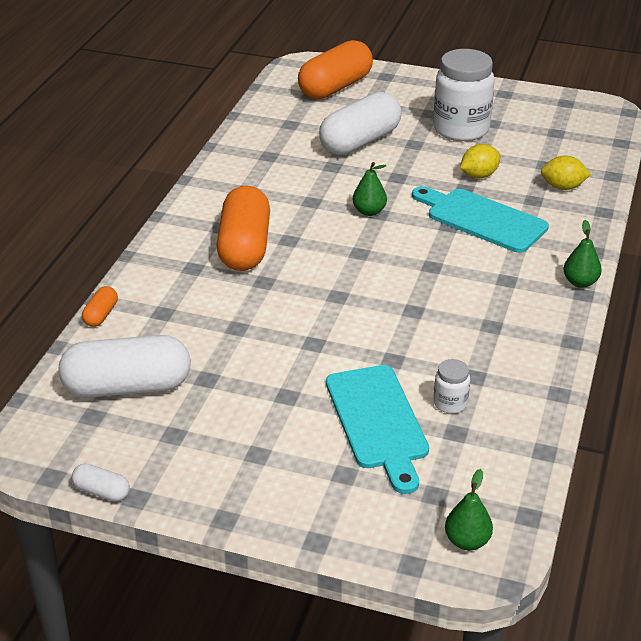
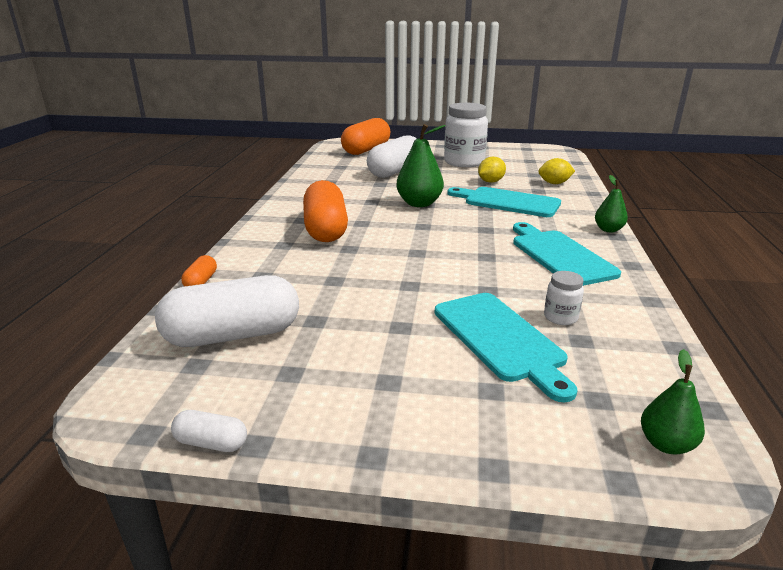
camera: 10 degrees left, 10 degrees down
(369, 211) = (419, 204): green pear -> green pear, size x1.70
(497, 318) = (559, 255): none -> turquoise cutting board

